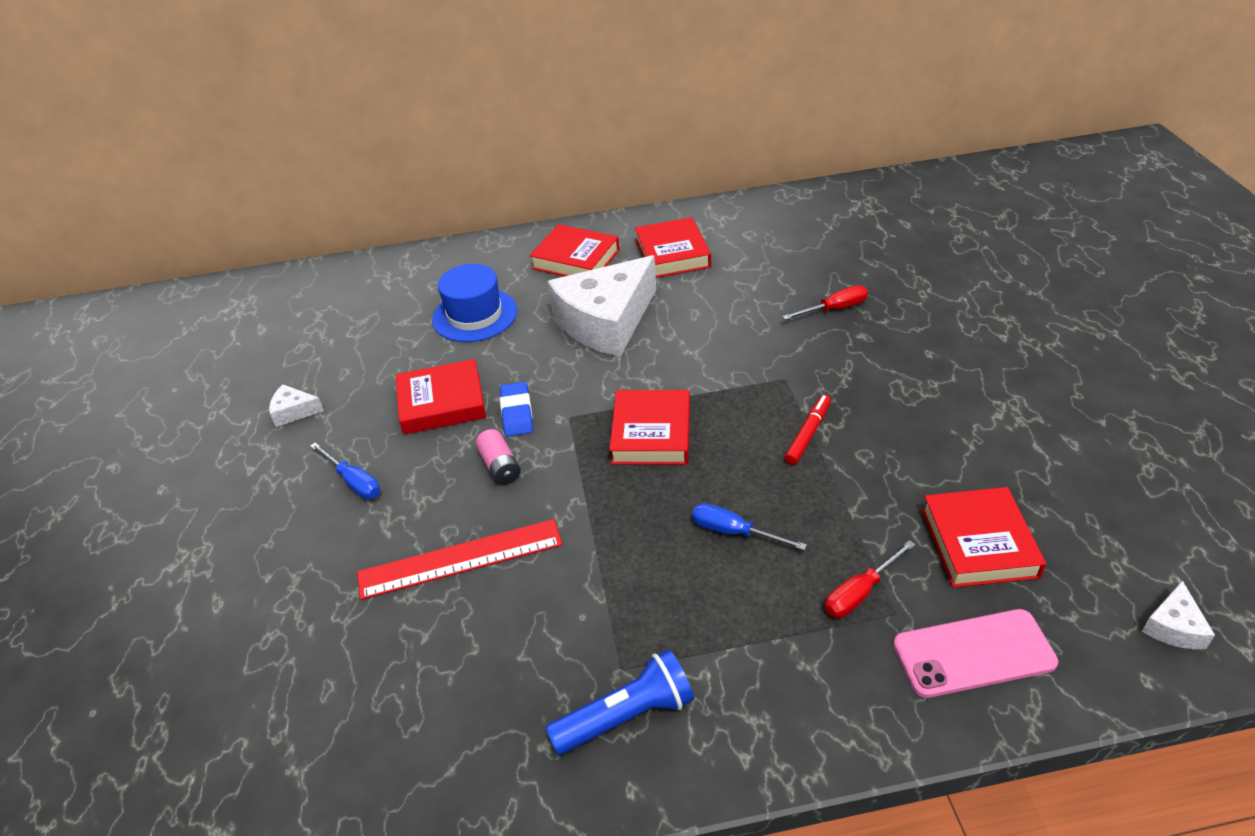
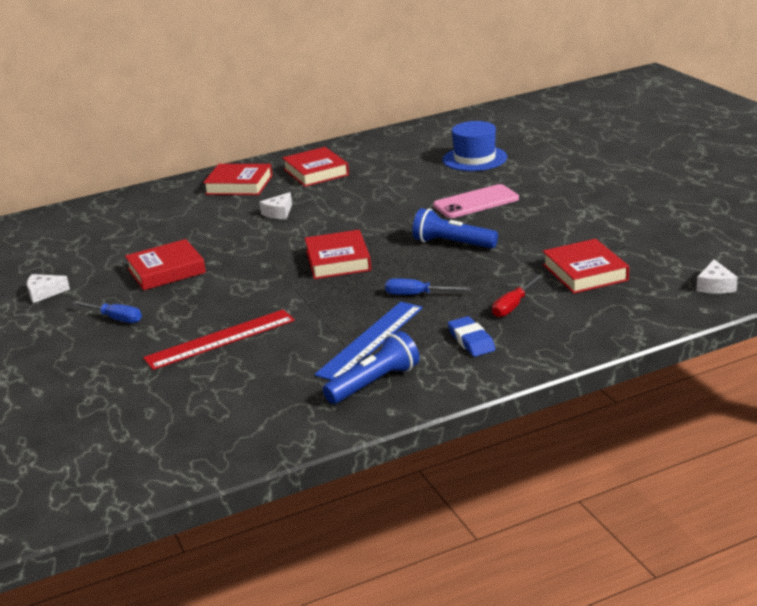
camera: 15 degrees left, 15 degrees down
(474, 315) = (170, 224): blue hat -> blue hat (474, 158)
(500, 466) = (229, 293): pink battery -> none
(517, 413) = (229, 266): blue eraser -> blue eraser (471, 341)
(606, 322) = (279, 213): white cheese -> white cheese, size x0.40
(646, 616) = (370, 340): none -> blue ruler
(807, 434) = (452, 243): red marker -> blue flashlight
(834, 309) = (450, 183): red screwdriver -> none
(973, 653) = (595, 317): pink phone -> pink phone (476, 202)

